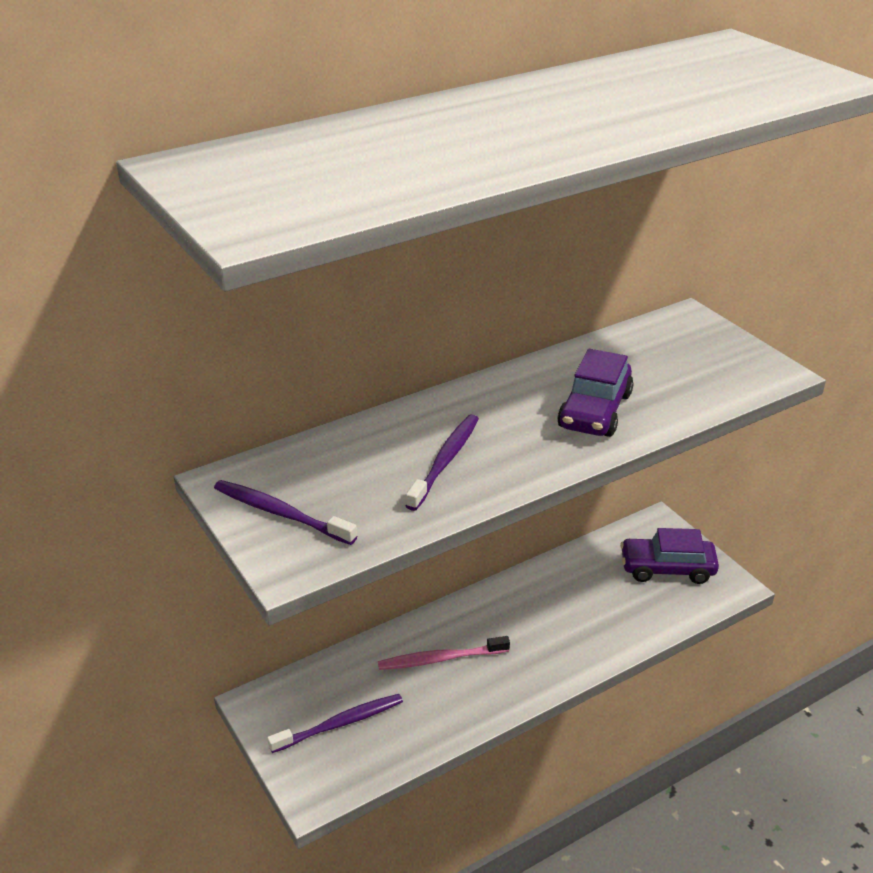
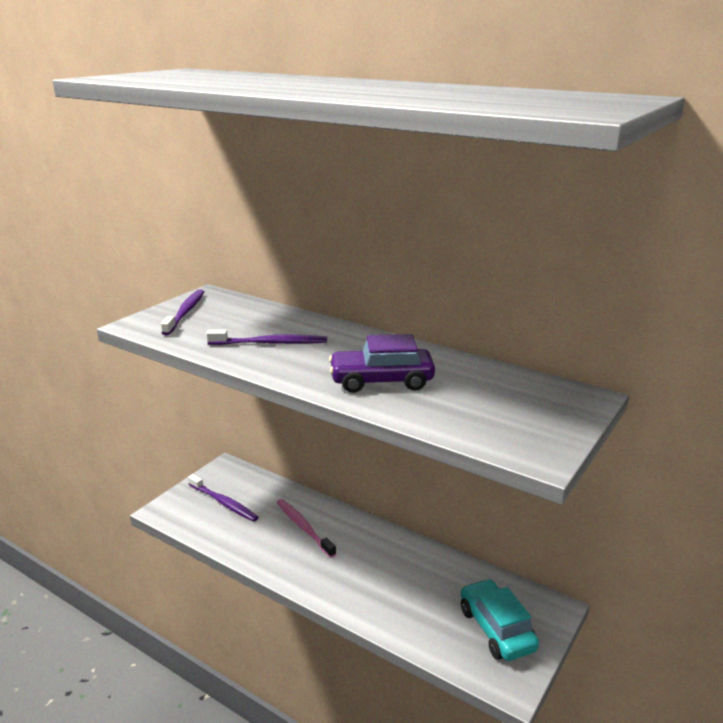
camera: 65 degrees right, 10 degrees down
(667, 568) = (496, 629): purple car -> turquoise car

